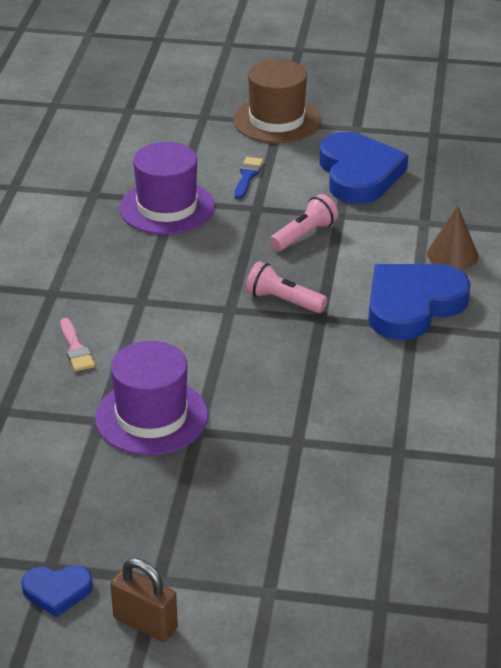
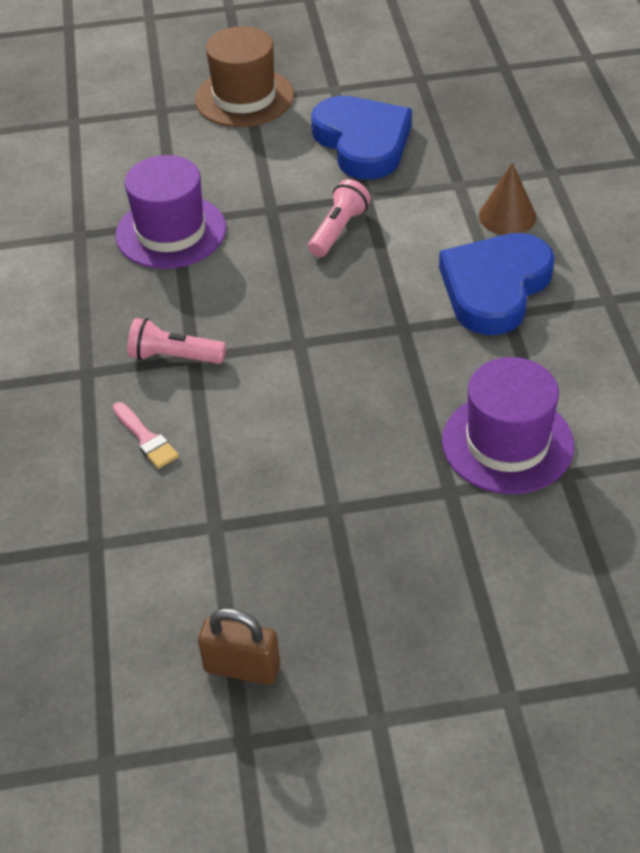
camera: 15 degrees left, 10 degrees up
(57, 591) = (267, 773): blue heart -> none
(145, 623) = (389, 785): brown padlock -> brown padlock (242, 668)
(151, 417) = (273, 505): purple hat -> purple hat (507, 443)
(247, 176) = (243, 172): blue brush -> none
(283, 301) = (353, 317): pink flashlight -> pink flashlight (174, 356)

